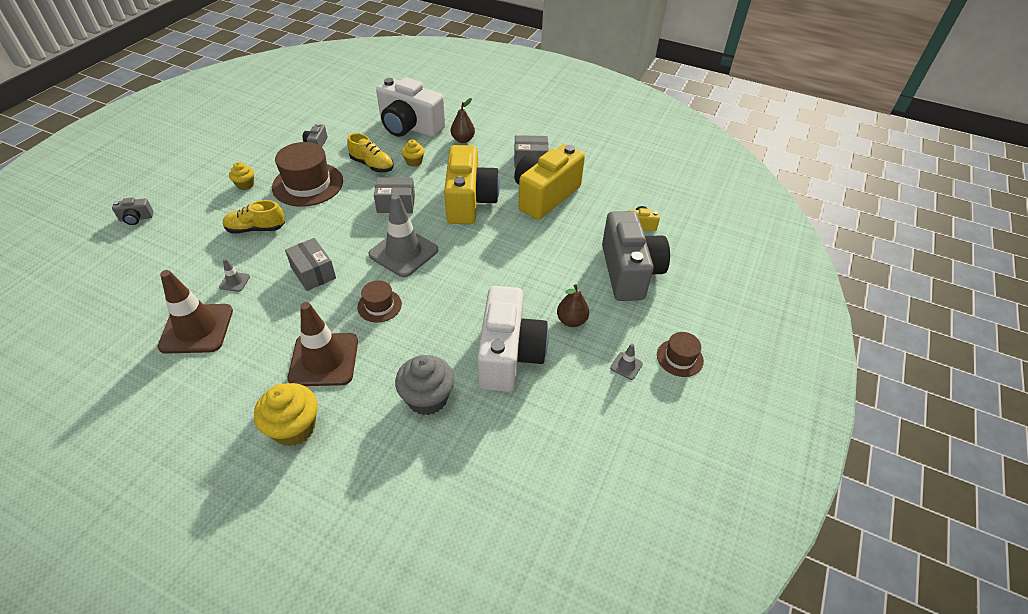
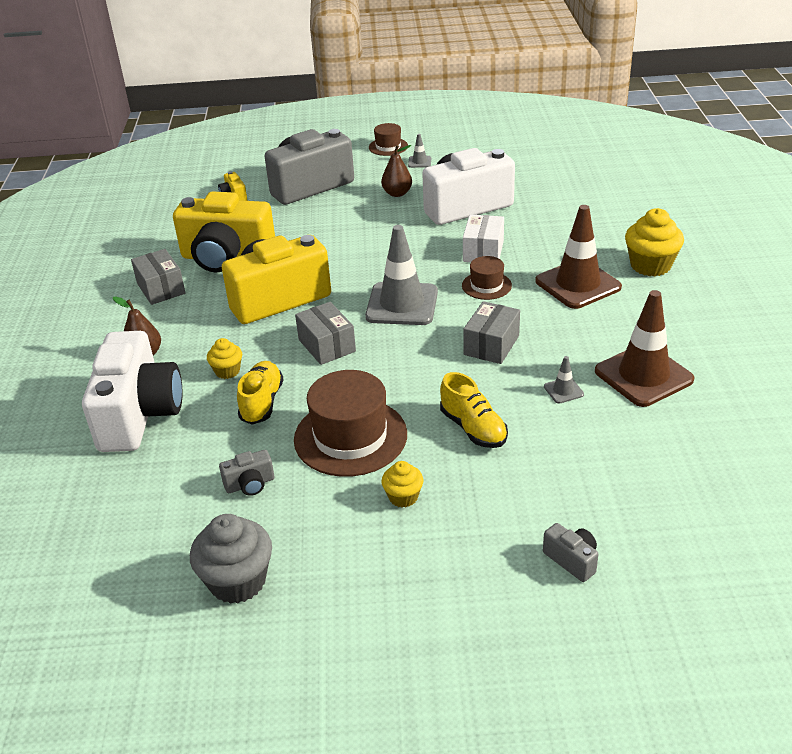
camera: 115 degrees left, 10 degrees down
(426, 328) = (483, 251): none -> white box
(427, 398) = (548, 223): grey cupcake -> grey cupcake (238, 581)

